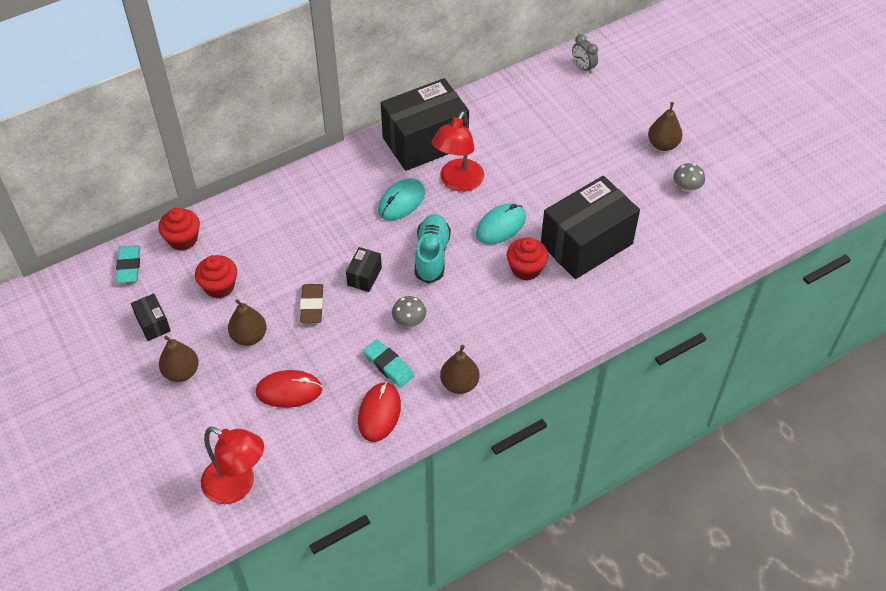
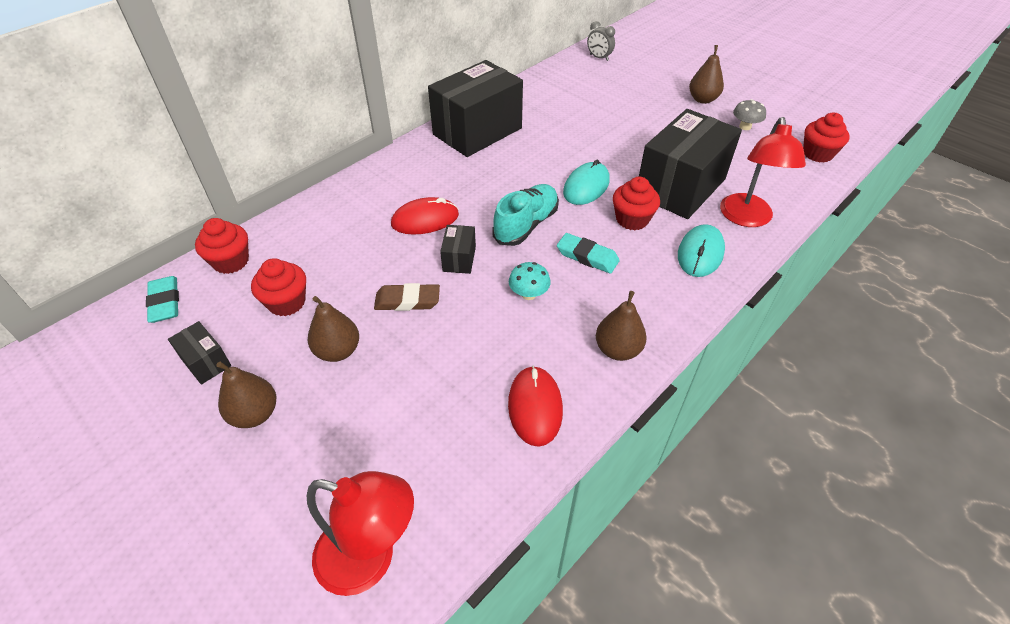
camera: 15 degrees left, 5 degrees down
(289, 391) = (408, 405): red mouse -> red mouse (425, 220)
(312, 306) = (407, 301): brown eraser -> brown eraser turned 75 degrees counterclockwise
(388, 365) = (524, 347): turquoise eraser -> turquoise eraser (587, 256)
(401, 201) = (473, 183): turquoise mouse -> turquoise mouse (700, 253)
(409, 321) = (529, 294): grey mushroom -> turquoise mushroom
(432, 255) = (526, 225): turquoise shoe -> turquoise shoe turned 45 degrees clockwise
(458, 182) = (525, 158): red lamp -> red lamp (746, 218)
(739, 234) = (817, 154): none -> red cupcake

